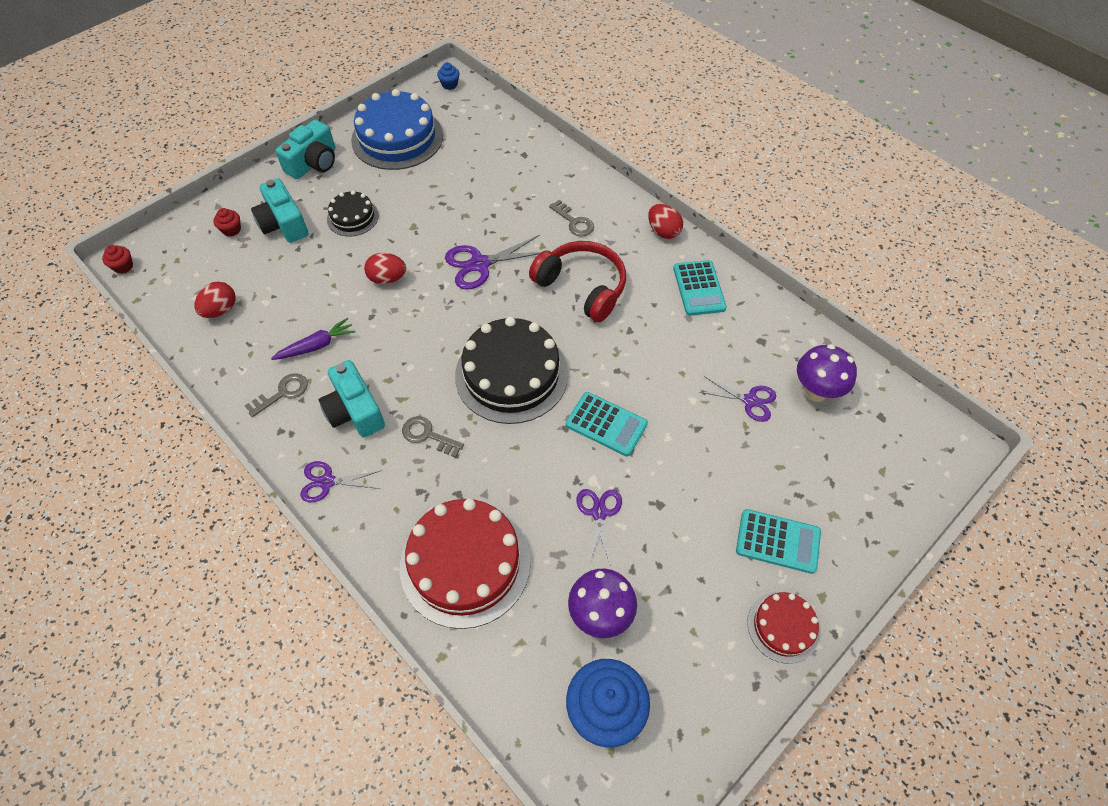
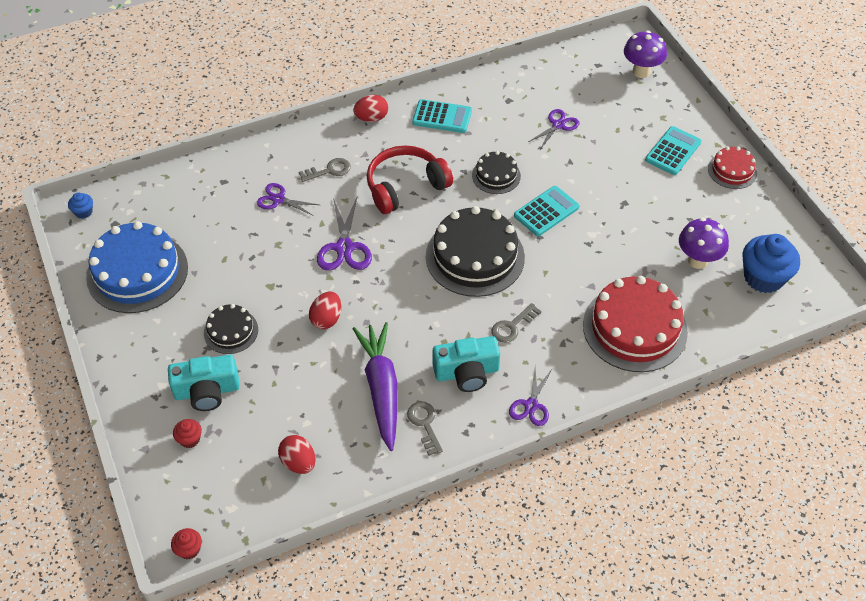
camera: 70 degrees left, 5 degrees down
(313, 163) = (130, 350): turquoise camera -> none
(317, 345) = (381, 388): purple carrot -> purple carrot, size x1.78
(599, 513) = (620, 238): purple scissors -> purple scissors (279, 199)
(637, 361) = (496, 175): none -> black cake
(815, 391) = (564, 89): purple mushroom -> purple mushroom (641, 72)

